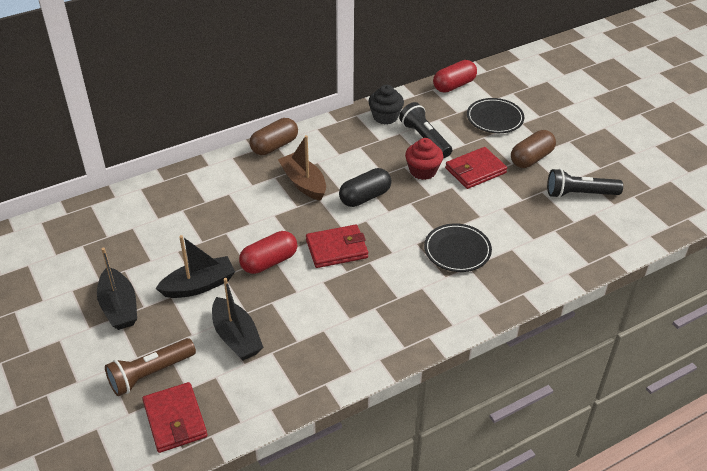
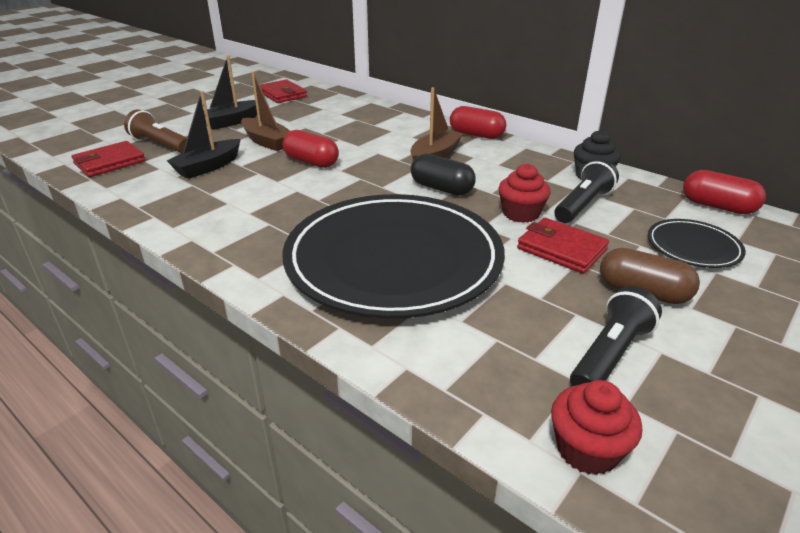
camera: 70 degrees right, 10 degrees down
(199, 285) = (267, 142): black boat -> brown boat
(274, 146) = (476, 135): brown capsule -> red capsule
(337, 249) = (348, 188): red wallet -> red wallet (282, 94)
(457, 250) = (393, 260): black plate -> black plate, size x2.34
(579, 194) = (610, 355): black flashlight -> black flashlight turned 60 degrees clockwise
(638, 228) = (587, 449): none -> red cupcake

